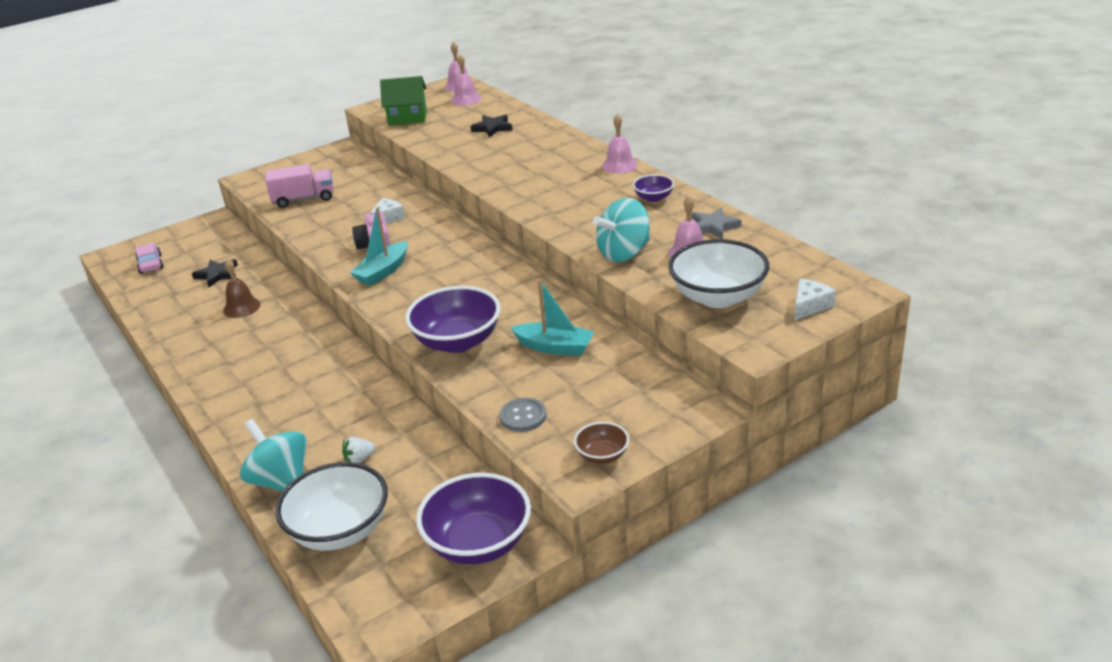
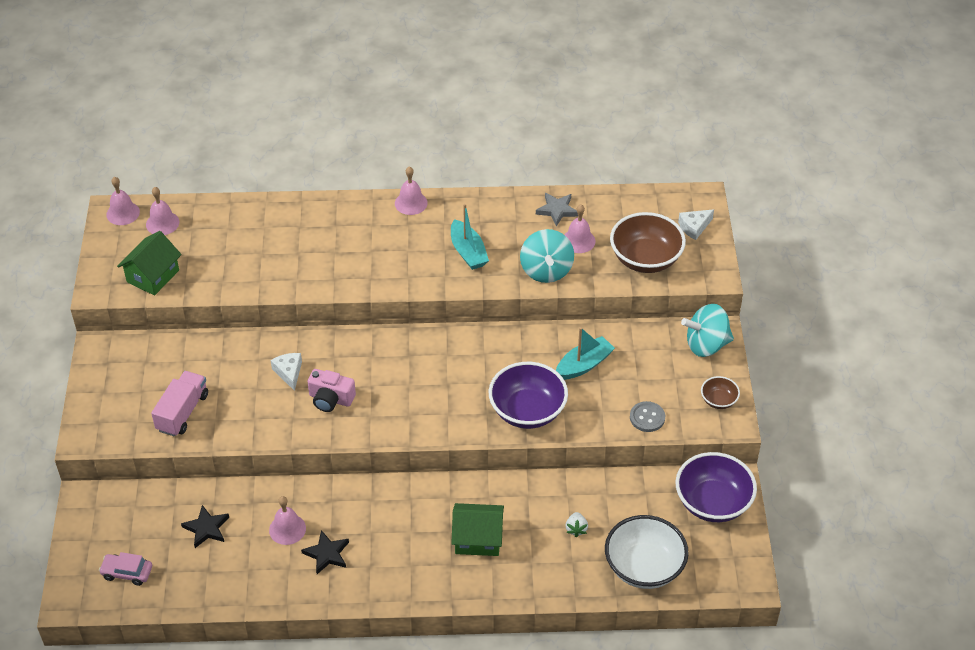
camera: 60 degrees left, 15 degrees up
(242, 307) = (287, 529): brown bell -> pink bell
(281, 481) = (563, 581): turquoise spinning top -> turquoise spinning top (706, 345)
(301, 405) = (478, 539): none -> green house
(383, 271) = (380, 411): turquoise boat -> turquoise boat (468, 252)
(492, 128) = (249, 236): black star -> black star (327, 554)
(653, 198) = (484, 214): purple bowl -> none
(718, 297) = (645, 259): white bowl -> brown bowl
(809, 306) = (694, 227): white cheese -> white cheese turned 105 degrees counterclockwise

